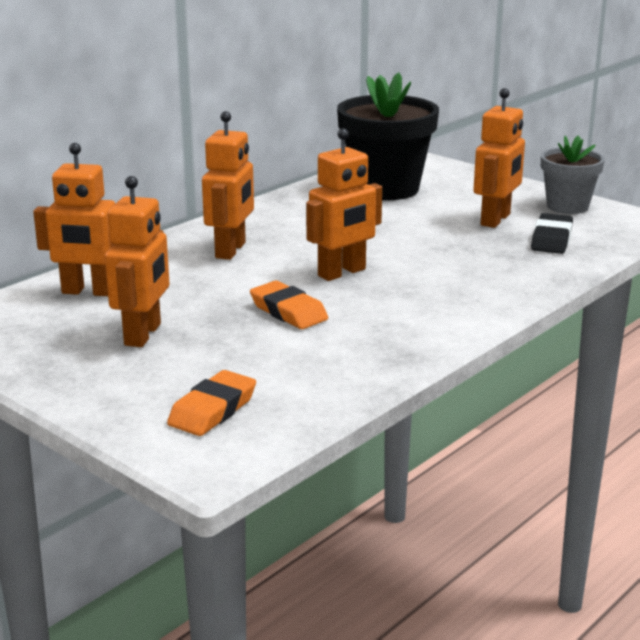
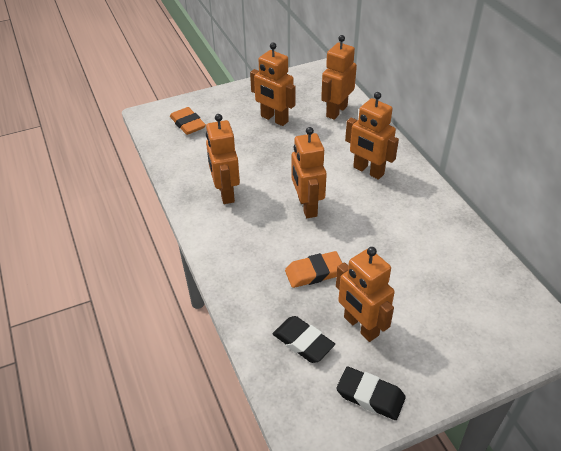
camera: 115 degrees right, 20 degrees up
(288, 311) = (268, 170): orange eraser -> orange eraser (314, 272)
(370, 329) = (225, 193): none -> orange robot
(385, 189) = (462, 285): black flower pot -> none
(567, 206) = (370, 396): grey flower pot -> black eraser

